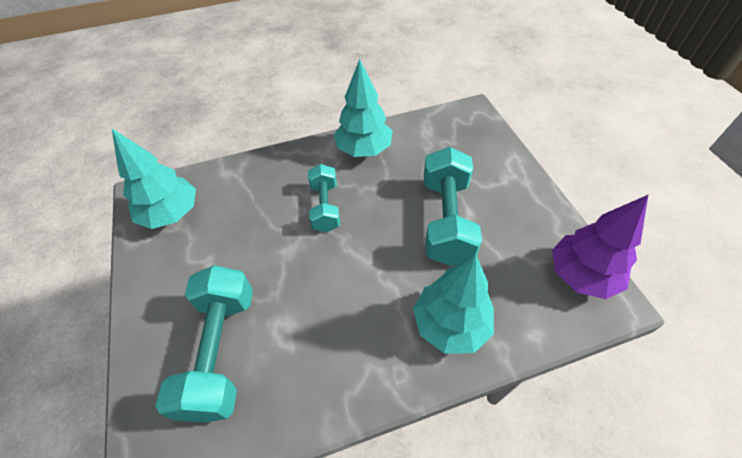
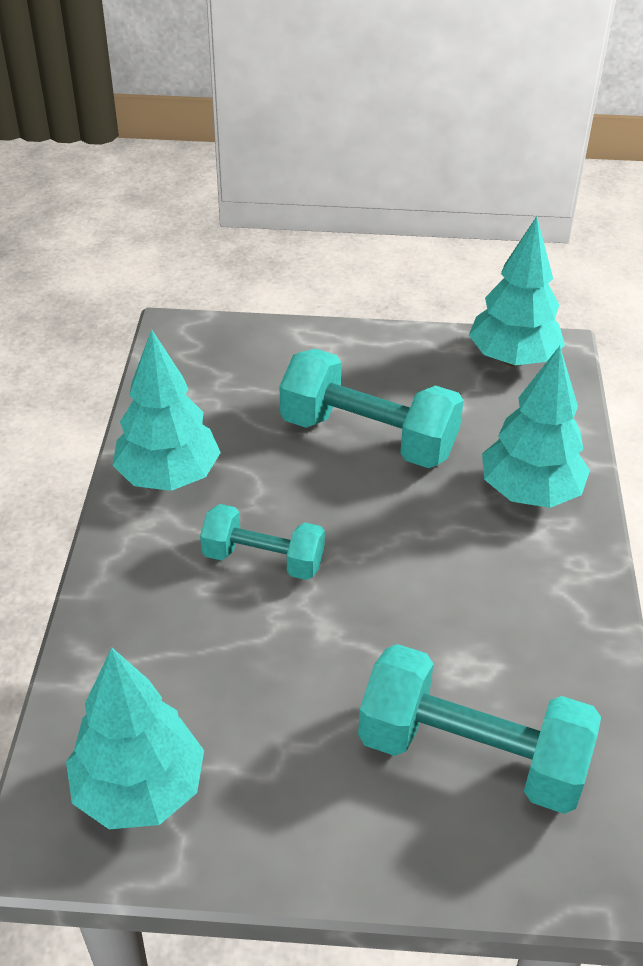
camera: 70 degrees left, 10 degrees down
(581, 275) = (513, 359): purple tree -> turquoise tree

